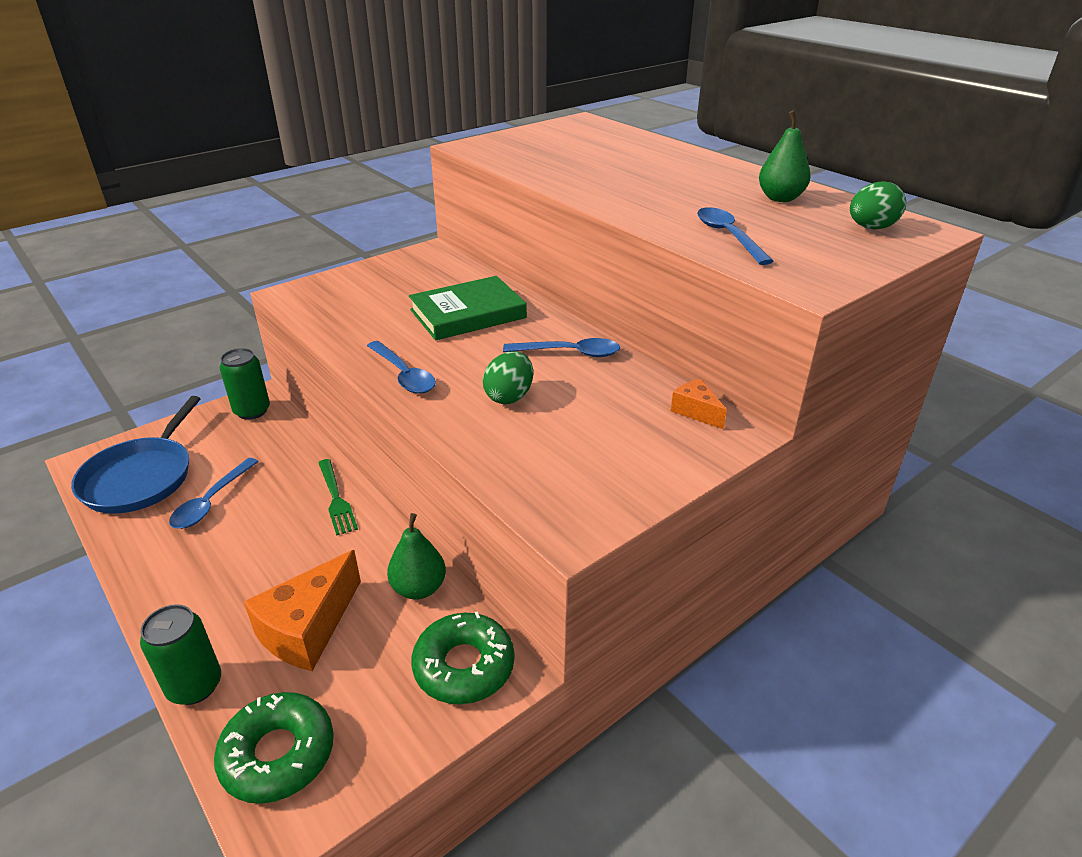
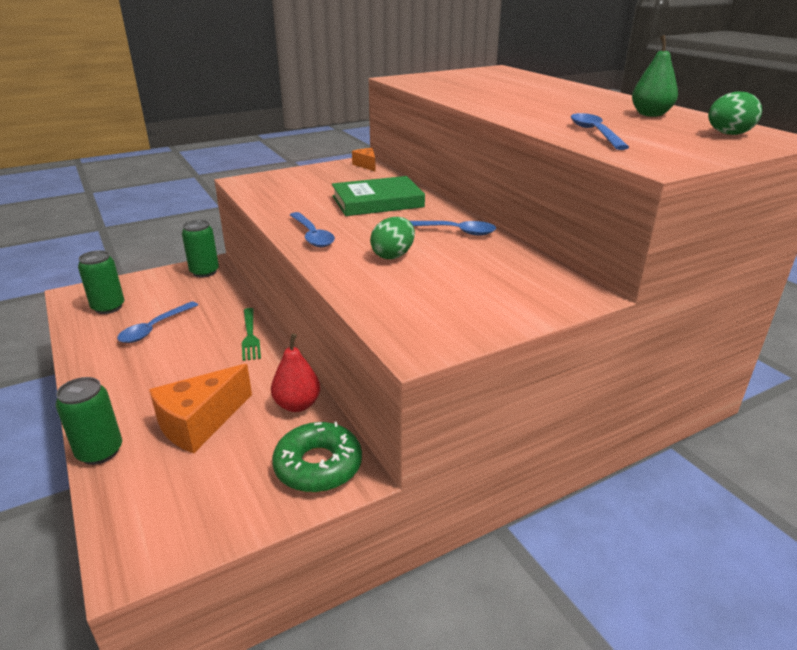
camera: 10 degrees right, 5 degrees down
(141, 477) = (108, 307): blue pan -> green can
(278, 754) = (147, 510): green donut -> none
(419, 588) = (297, 405): green pear -> red pear
(696, 411) = (551, 278): orange cheese -> orange cheese (366, 165)

